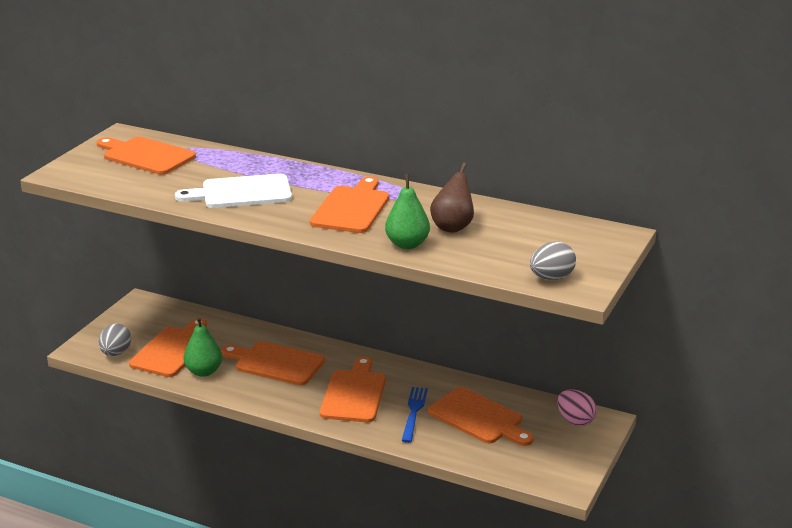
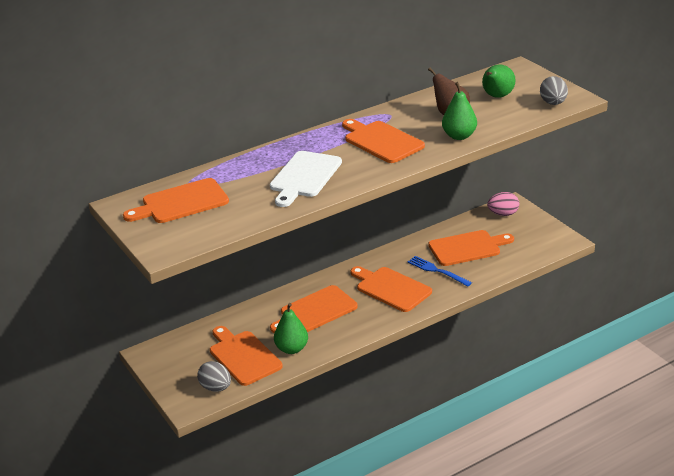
camera: 55 degrees left, 5 degrees up
(528, 241) = (497, 96): none -> green pear

